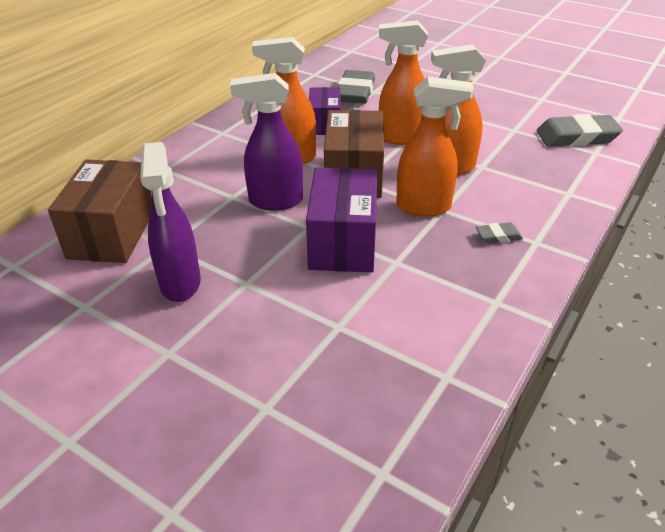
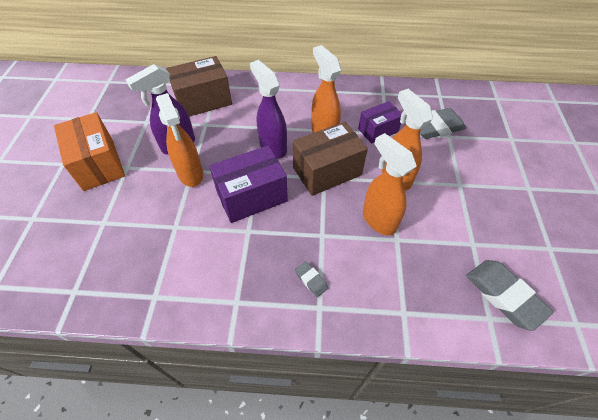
camera: 60 degrees right, 15 degrees up
(124, 388) = (99, 164): none -> orange box
(424, 207) = (317, 223): orange spray bottle -> orange spray bottle (191, 174)

